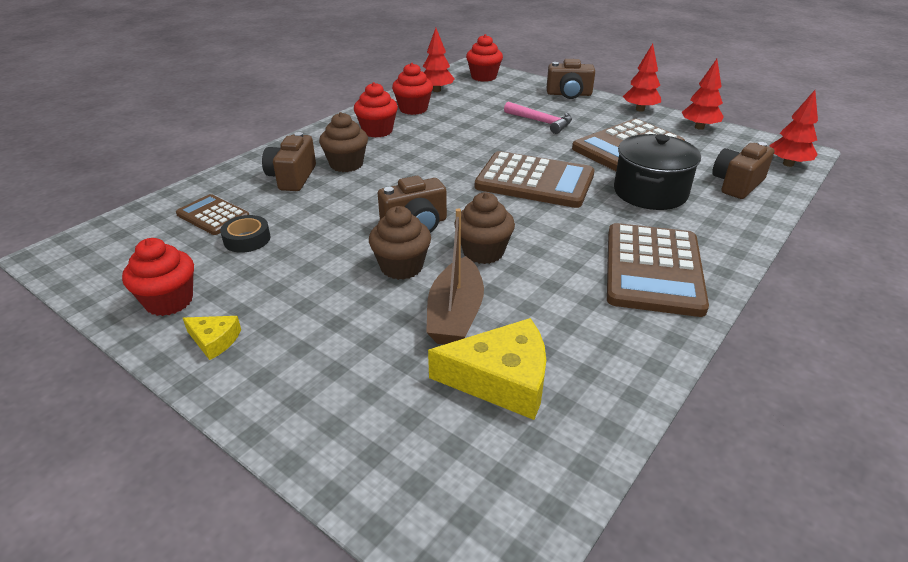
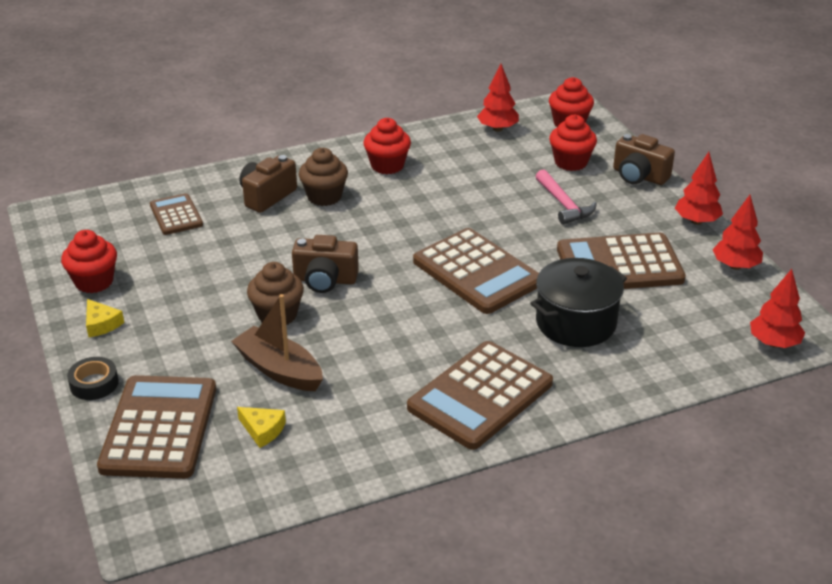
camera: 30 degrees right, 0 degrees up
(247, 239) = (184, 247): black tape -> black tape (94, 383)
(386, 426) = (159, 428): none -> brown calculator
(413, 109) = (448, 147): red cupcake -> red cupcake (571, 162)
(455, 314) = (279, 370): brown boat -> brown boat turned 90 degrees clockwise
(483, 252) = (355, 326): brown cupcake -> none
(501, 379) = (263, 430): yellow cheese -> yellow cheese, size x0.51
(737, 184) = (680, 345): brown camera -> none

